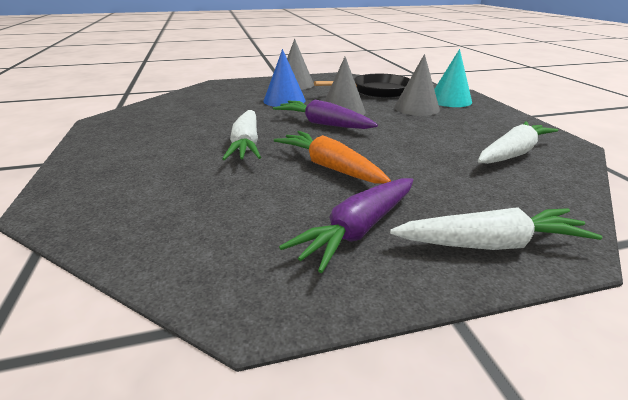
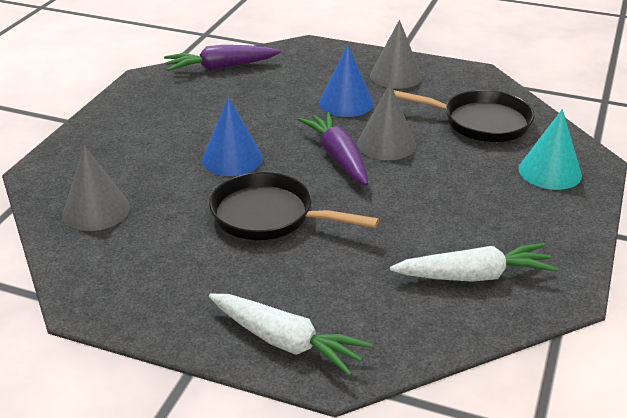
camera: 35 degrees right, 5 degrees up
(246, 144) = (232, 159): white carrot -> blue cone
(330, 167) = (269, 216): orange carrot -> black pan
(358, 230) = (209, 285): purple carrot -> purple carrot (221, 67)
(416, 108) = (481, 170): grey cone -> grey cone (96, 210)

